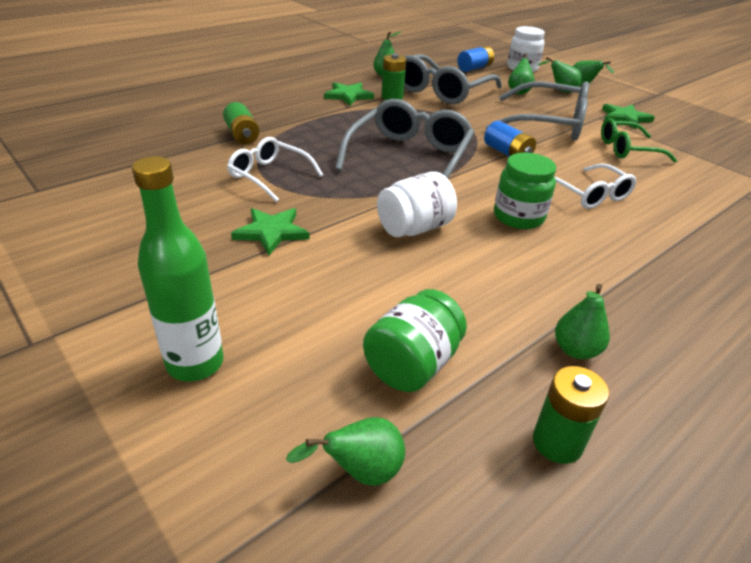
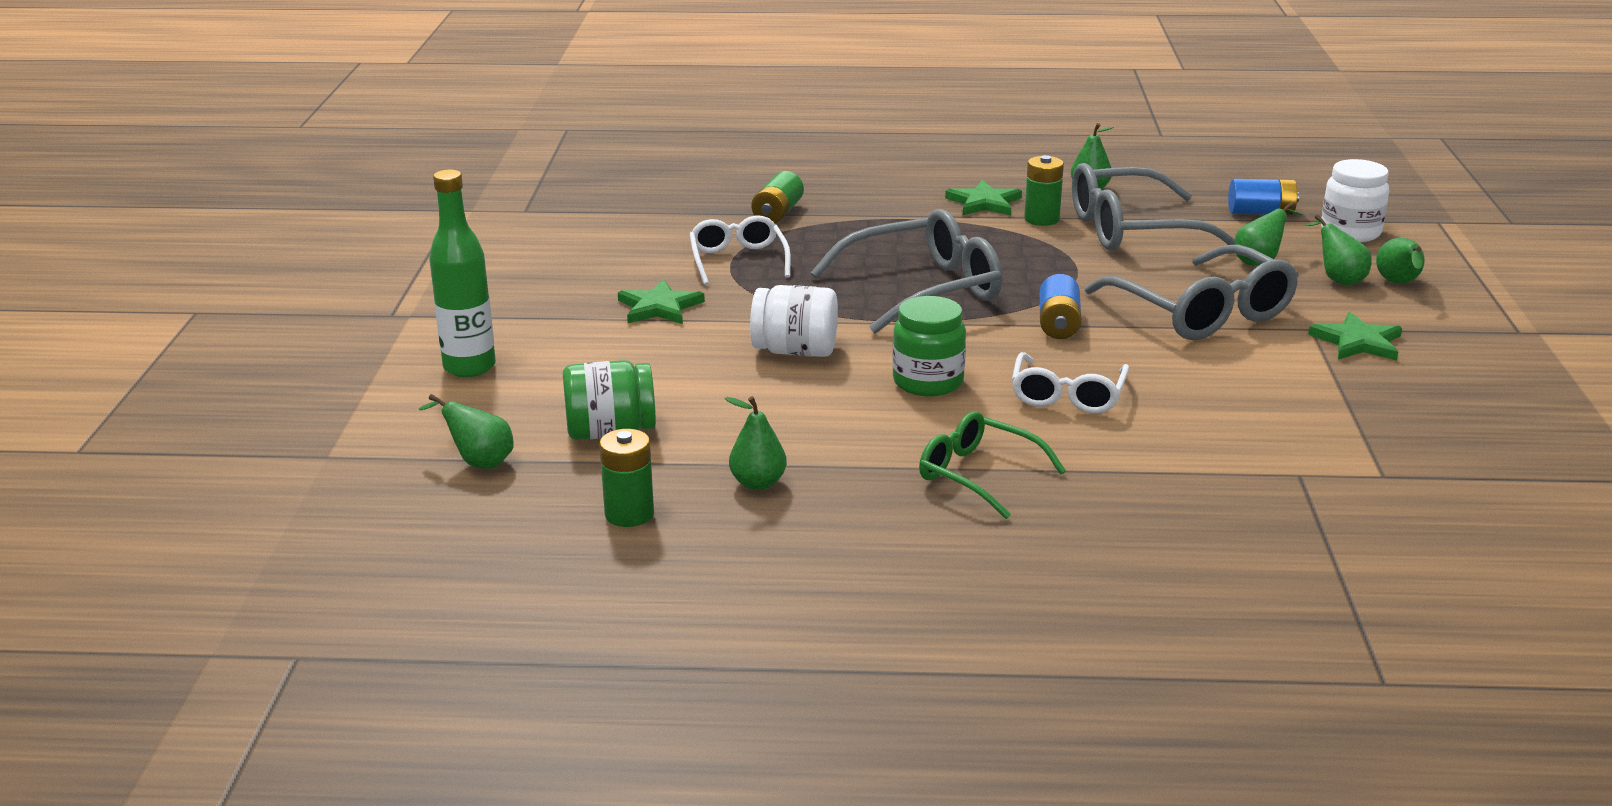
camera: 45 degrees right, 10 degrees down
(627, 149) = (1253, 375): green glasses -> green glasses (978, 475)

